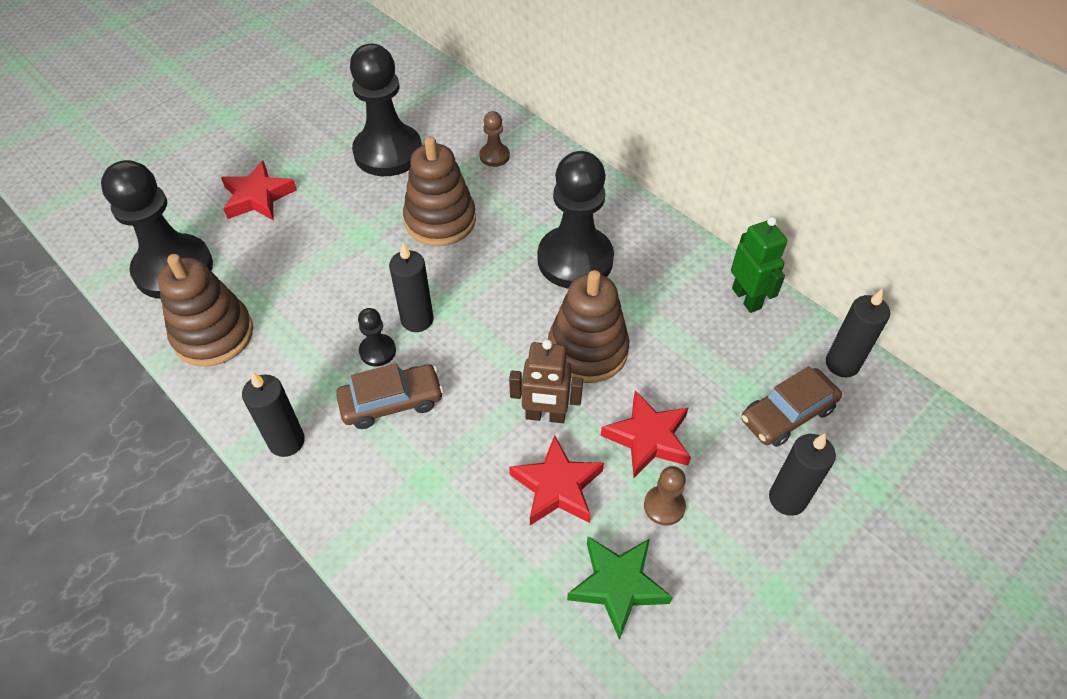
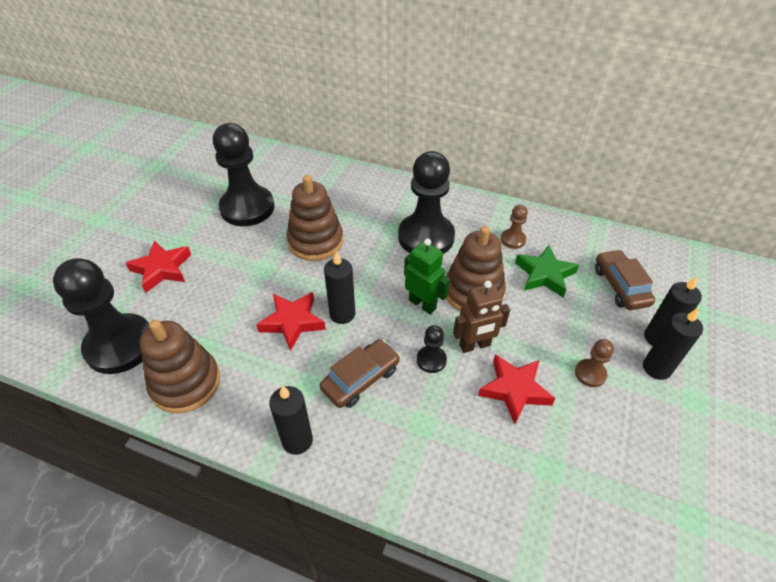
camera: 25 degrees left, 5 degrees down
(377, 351) = (327, 346): black pawn -> black pawn (431, 360)
(494, 156) = (327, 188): brown pawn -> brown pawn (513, 239)
(618, 585) = (598, 439): green star -> green star (544, 274)
(648, 438) = (550, 334): red star -> red star (292, 322)
(746, 298) = (548, 225): green robot -> green robot (422, 304)
(787, 414) = (620, 286): brown car -> brown car turned 135 degrees clockwise
(842, 364) = (629, 245): black candle -> black candle (656, 368)

